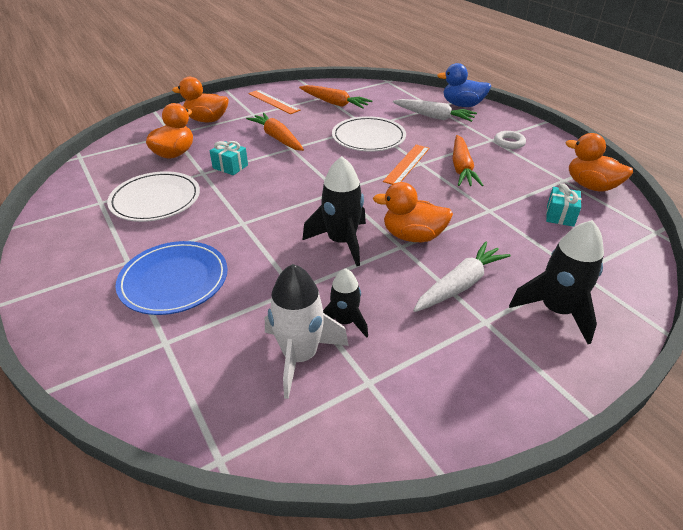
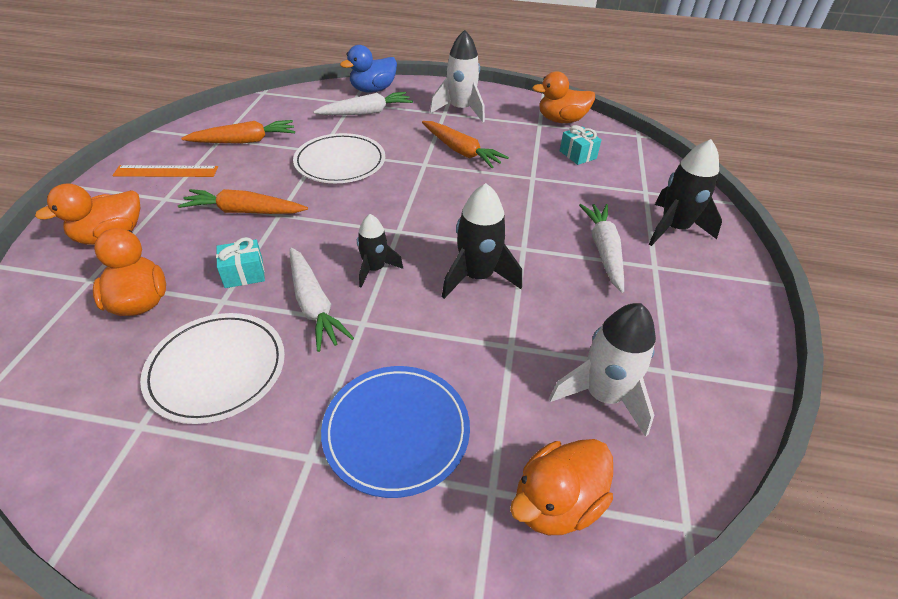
camera: 50 degrees left, 5 degrees up
(235, 200) = (314, 305): none -> white carrot
(345, 321) = (585, 340): black rocket -> black rocket (375, 269)
(407, 164) = (415, 171): orange ruler -> none
(412, 236) = (518, 234): orange duck -> orange duck (556, 503)
(509, 143) = (461, 110): white ring -> white rocket

